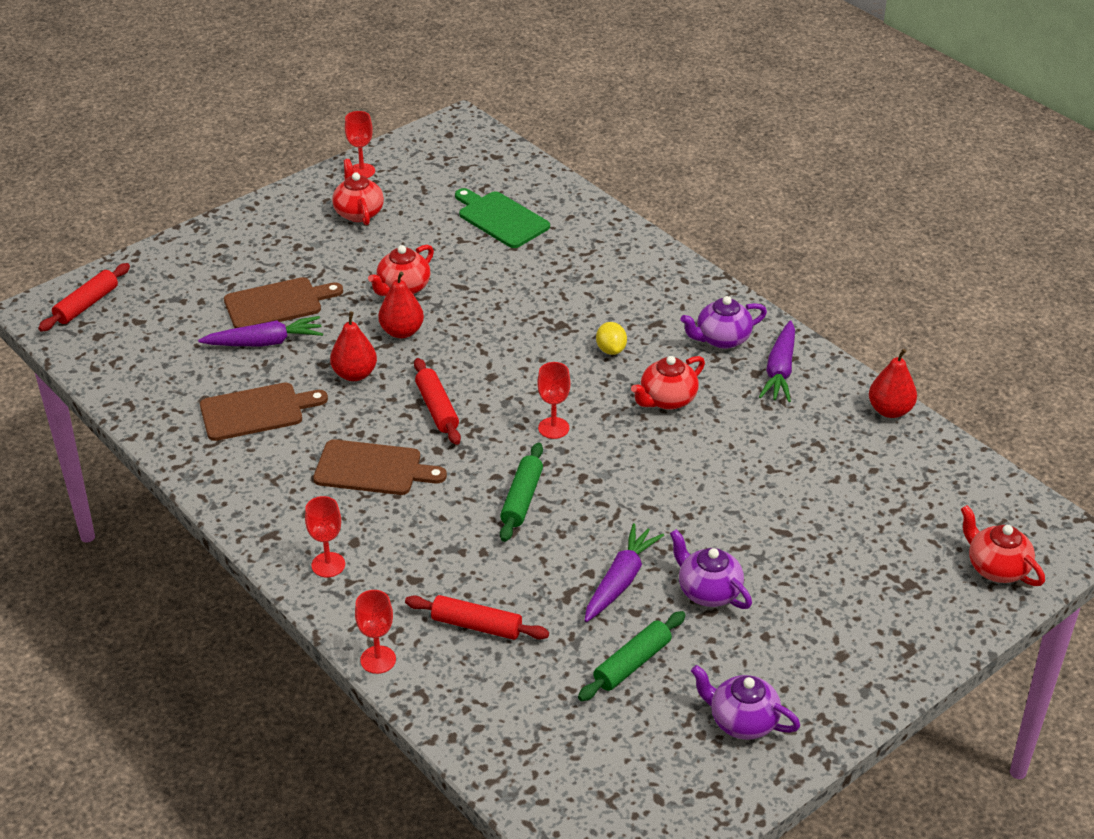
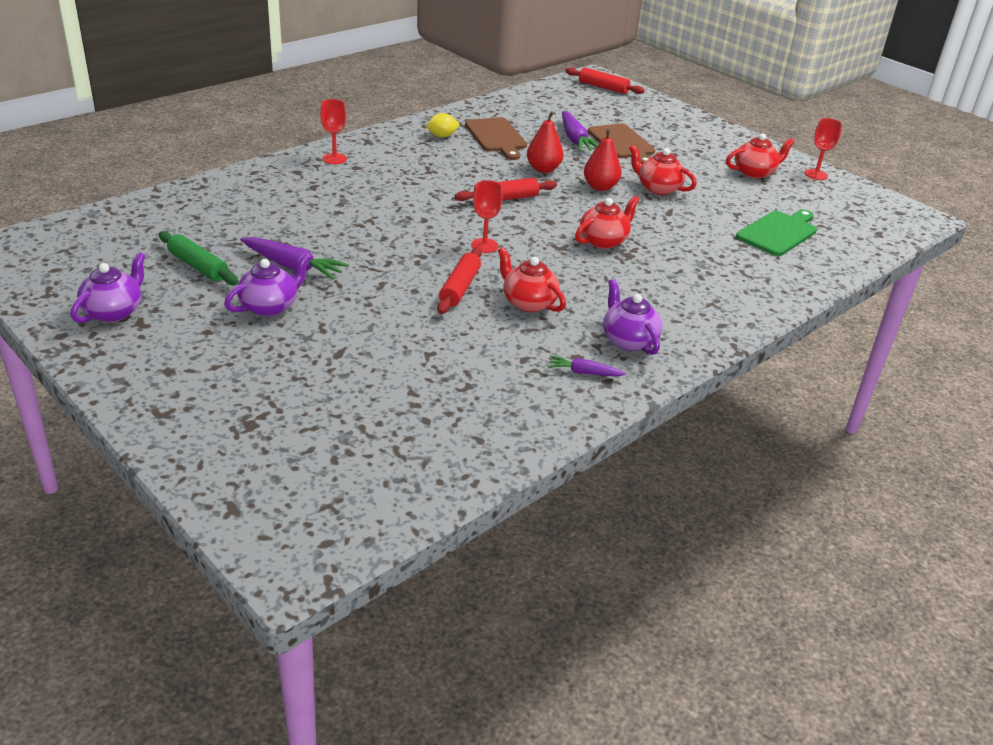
camera: 85 degrees right, 5 degrees down
(373, 468) = (434, 174): brown cutting board -> none
(378, 660) = (238, 173): red goblet -> none
(476, 625) = (260, 207): red rolling pin -> red rolling pin (460, 288)
(522, 499) = (396, 229): green rolling pin -> none
(611, 350) = (597, 278): yellow lemon -> yellow lemon (442, 136)
(780, 370) = (584, 372): purple carrot -> purple carrot, size x0.57
(890, 410) = (525, 443): red pear -> none
(996, 568) = (259, 492): red teapot -> red teapot (604, 241)

